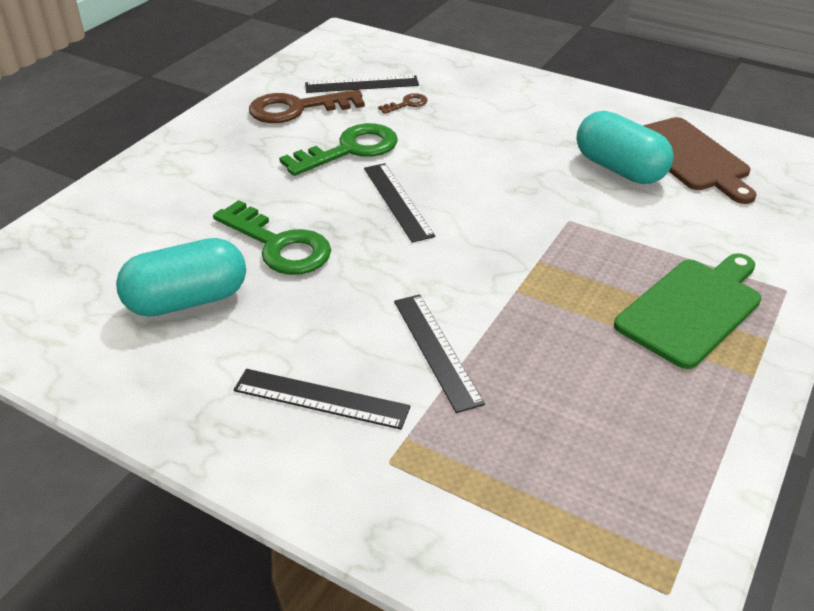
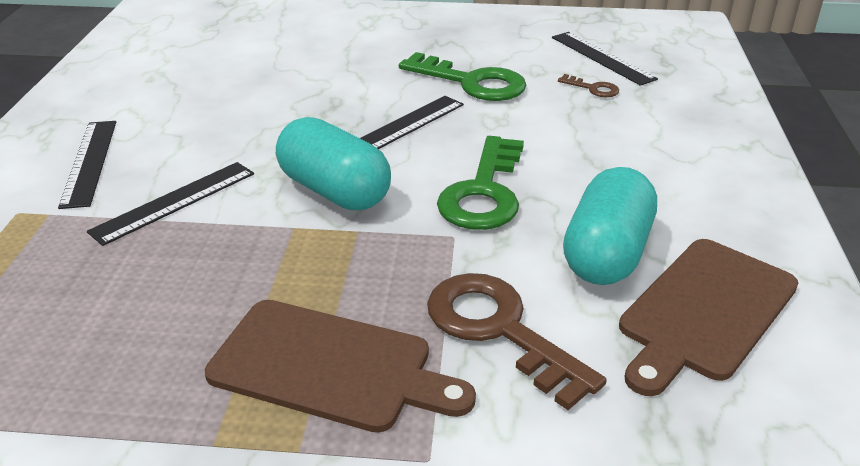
camera: 65 degrees right, 5 degrees down
(187, 300) = (193, 77): turquoise capsule -> turquoise capsule (334, 191)
(279, 245) = (289, 91): green key -> green key (483, 193)
(296, 109) = (517, 41): brown key -> brown key (499, 329)
(692, 309) = (330, 366): green cutting board -> brown cutting board

